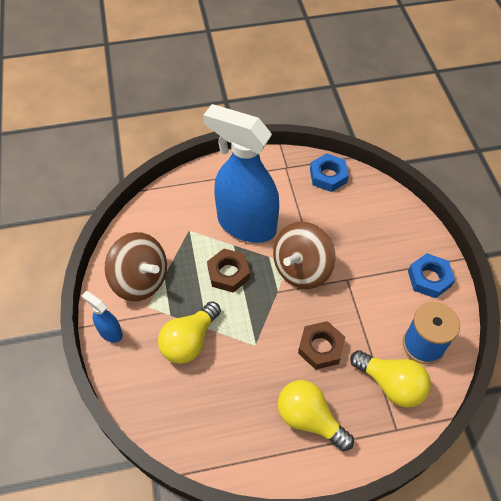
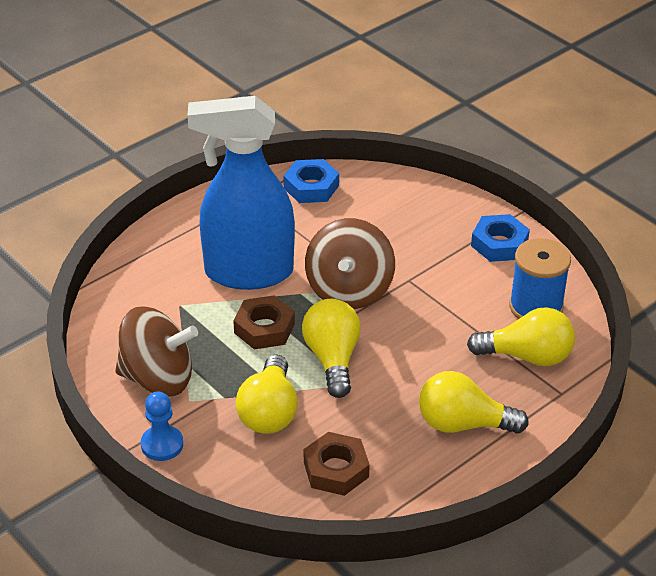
camera: 30 degrees left, 15 degrees down
(110, 332) = (162, 444): blue spray bottle -> blue pawn
(256, 319) = (332, 359): none -> yellow light bulb
(320, 347) = (427, 355): brown nut -> brown nut (336, 469)

